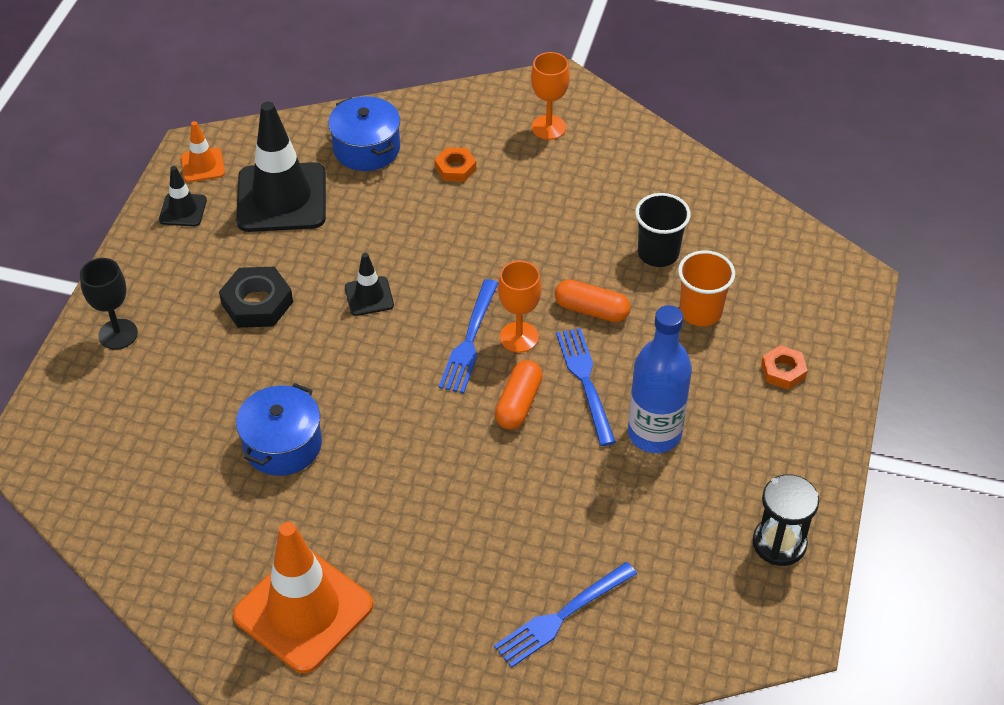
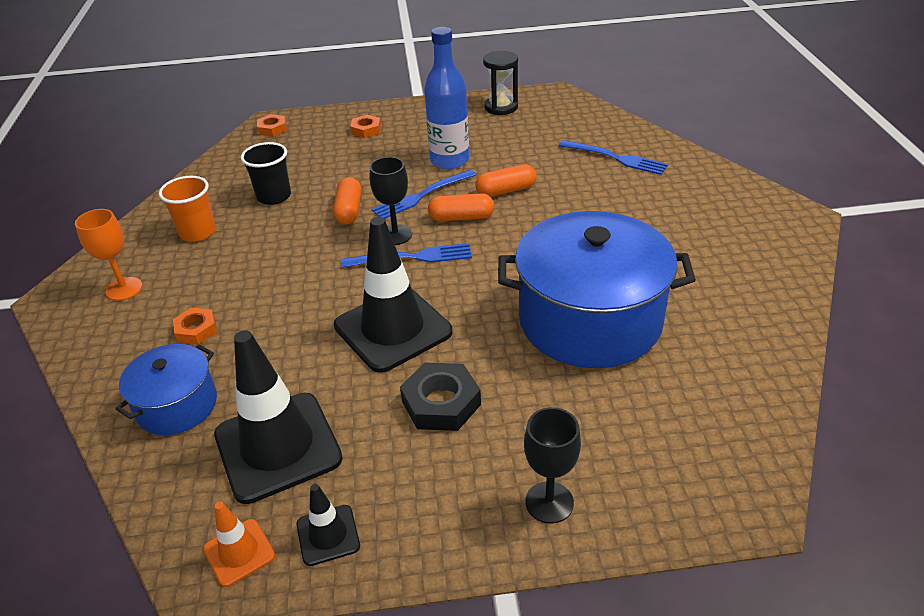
camera: 110 degrees left, 10 degrees down
(283, 445) = (590, 320): blue pot -> blue pot, size x1.93
(303, 610) = (718, 255): orange traffic cone -> none
(369, 296) = (393, 329): black traffic cone -> black traffic cone, size x2.11
(519, 337) = (395, 235): orange goblet -> black goblet
(551, 465) = (506, 190): none -> orange capsule
(700, 311) = (327, 167): orange cup -> orange cup (197, 232)
(833, 278) = (272, 129): none -> orange nut

